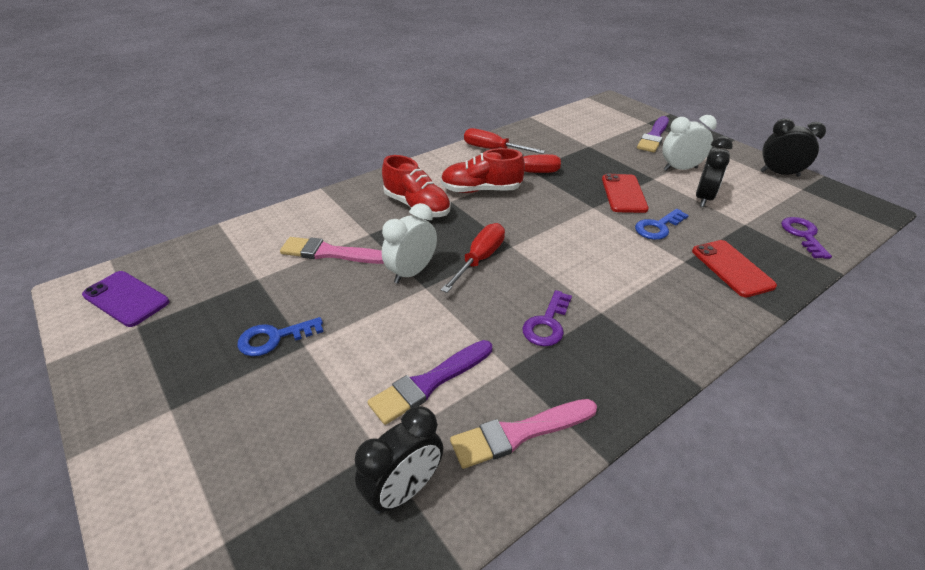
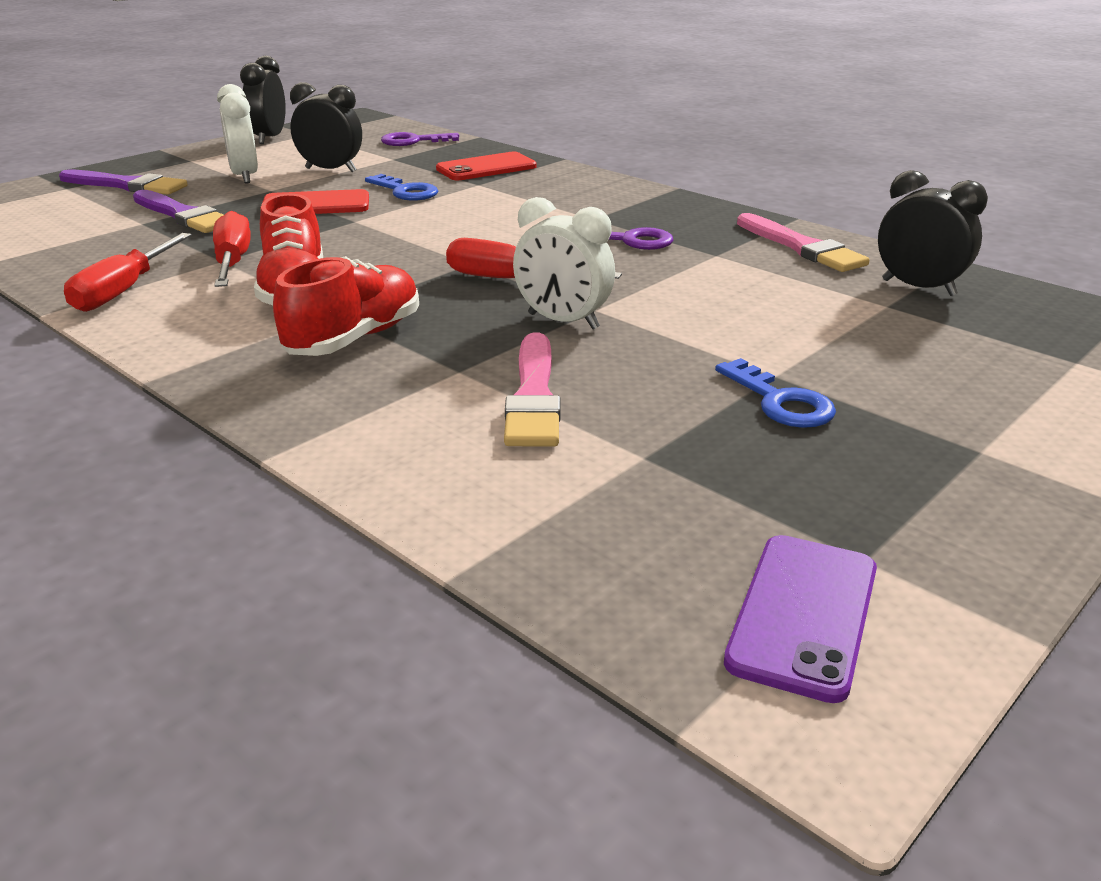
camera: 100 degrees left, 10 degrees down
(429, 383) = (773, 290): purple brush -> purple brush (183, 215)

